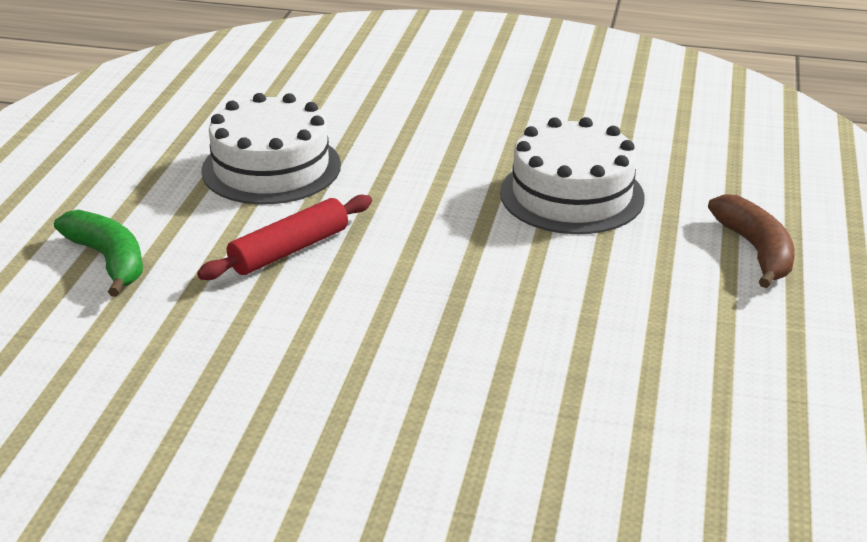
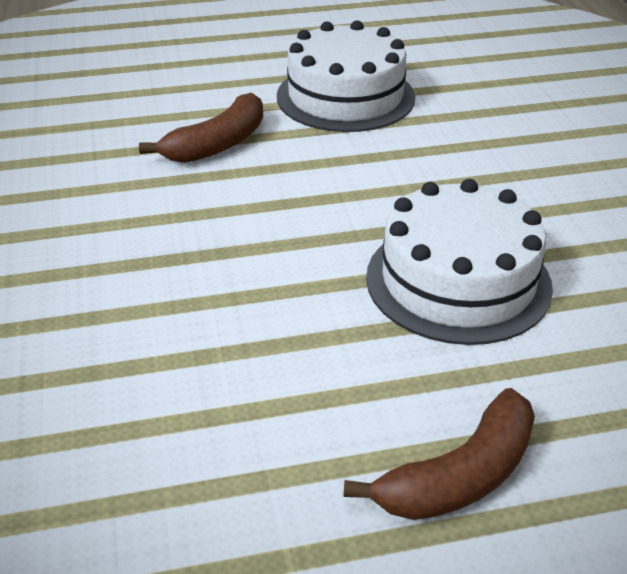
camera: 65 degrees right, 5 degrees up
(108, 260) = (150, 75): green banana -> none
(289, 250) = (217, 144): red rolling pin -> brown banana

